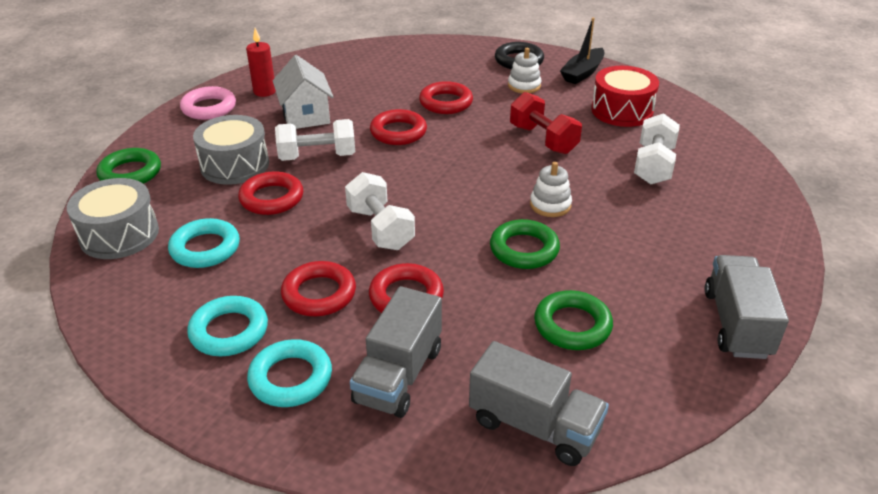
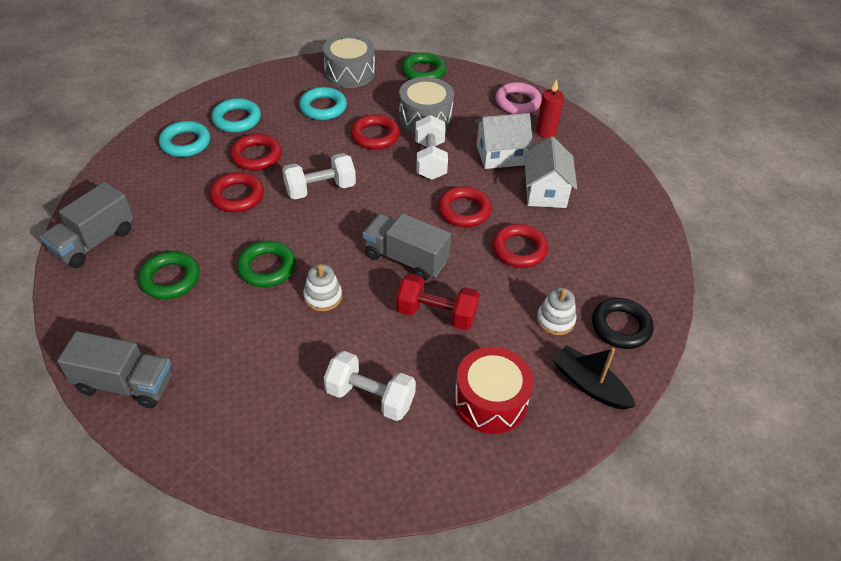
camera: 95 degrees right, 10 degrees up
(362, 91) = (545, 192): none -> white house
(398, 375) = (166, 186): grey truck -> grey truck (405, 259)
(543, 139) = (436, 314): red dumbbell -> red dumbbell turned 45 degrees clockwise

